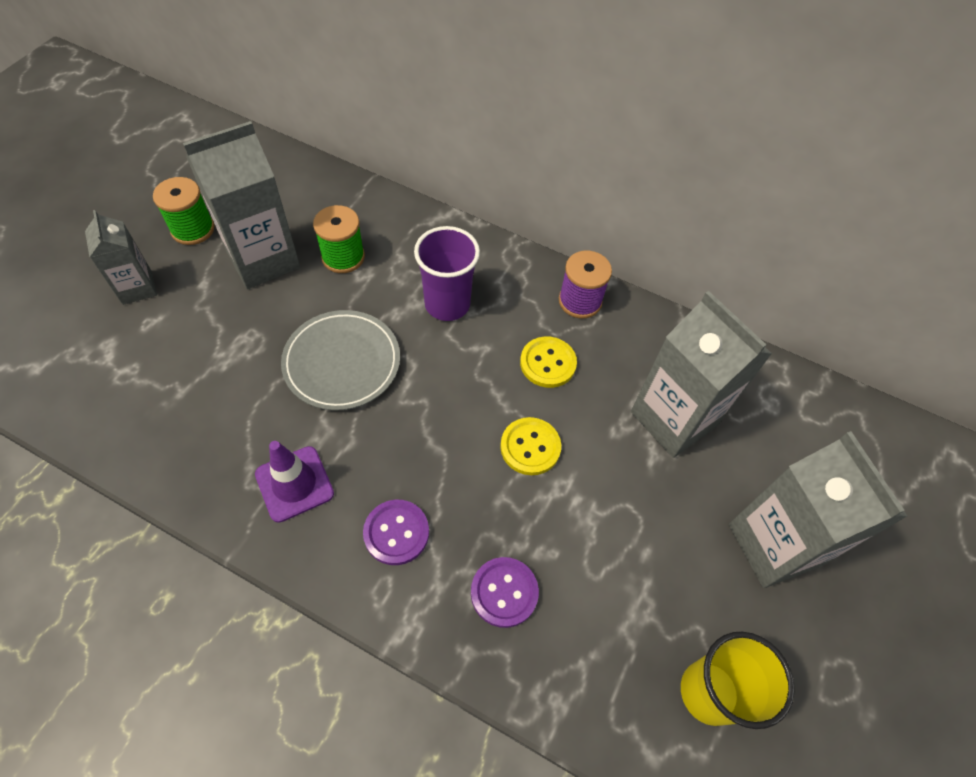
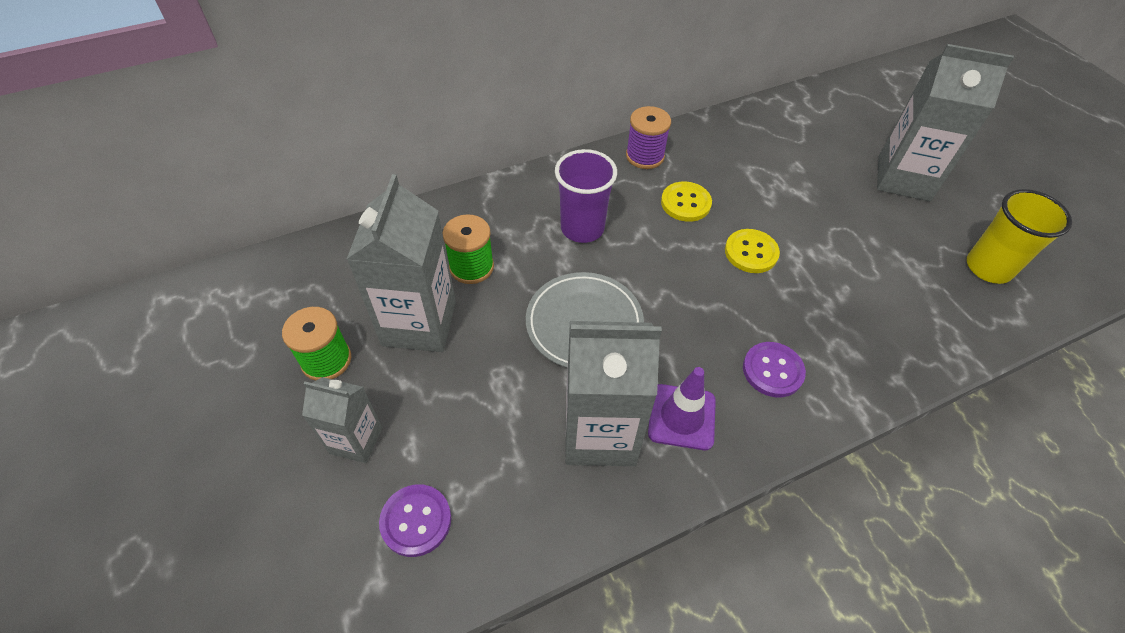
camera: 50 degrees left, 5 degrees down
(504, 592) = (861, 332): purple button -> purple button (416, 521)
(673, 419) = (780, 168): grey carton -> grey carton (600, 433)

